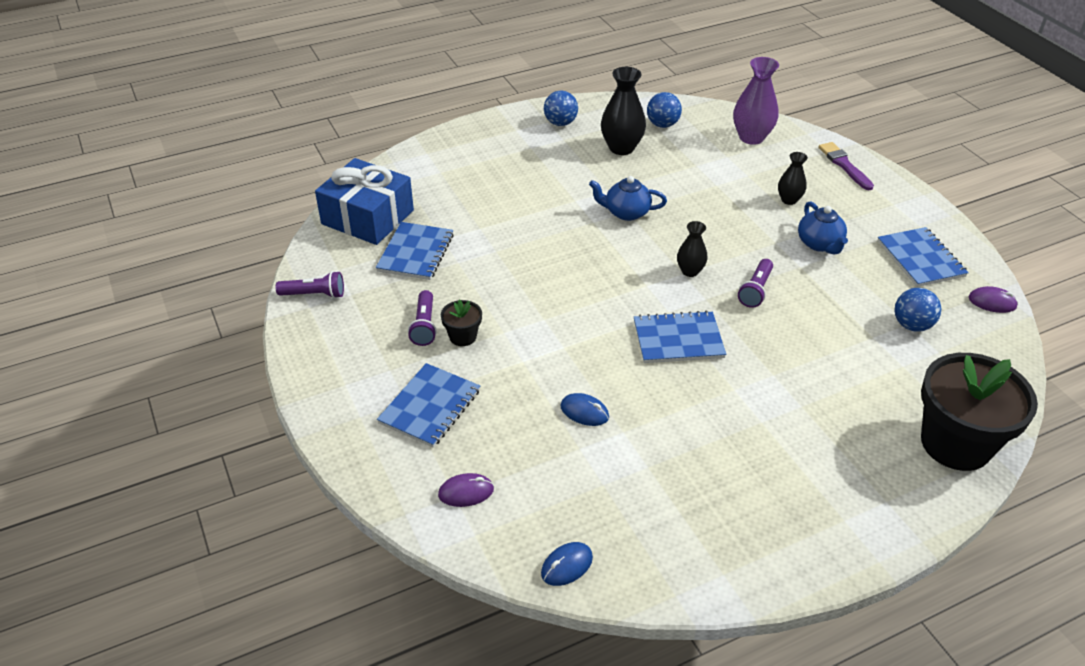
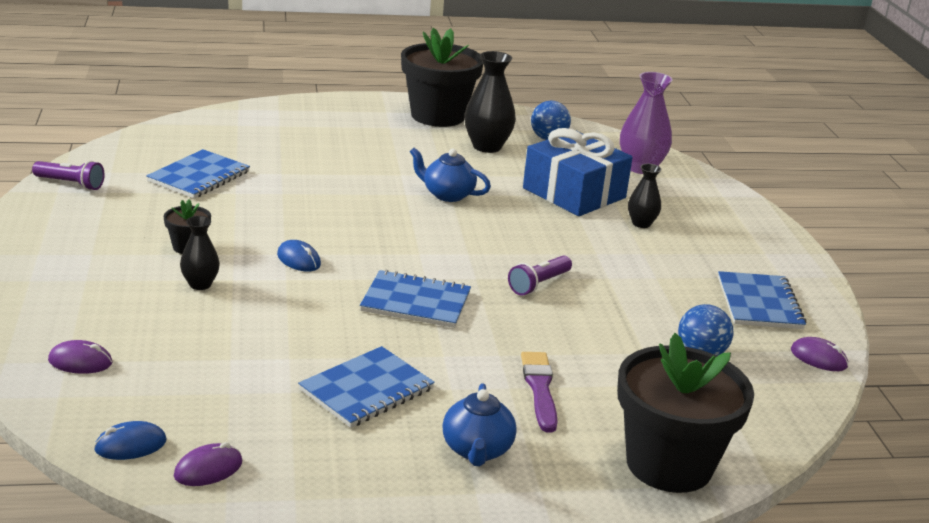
camera: 15 degrees right, 15 degrees down
(367, 217) = (175, 142): blue gift -> blue gift (574, 193)
(424, 326) = (157, 230): purple flashlight -> none
(430, 407) = (105, 290): blue notebook -> blue notebook (366, 390)
(560, 123) = (438, 116): blue ball -> black flower pot
(584, 412) = (261, 332): blue mouse -> blue mouse (299, 260)
(641, 568) = (208, 469): none -> purple mouse
(690, 271) = (477, 253): black vase -> black vase (200, 284)
(819, 244) = (646, 265): blue teapot -> blue teapot (477, 450)
(844, 165) = (731, 210): purple brush -> purple brush (539, 389)

